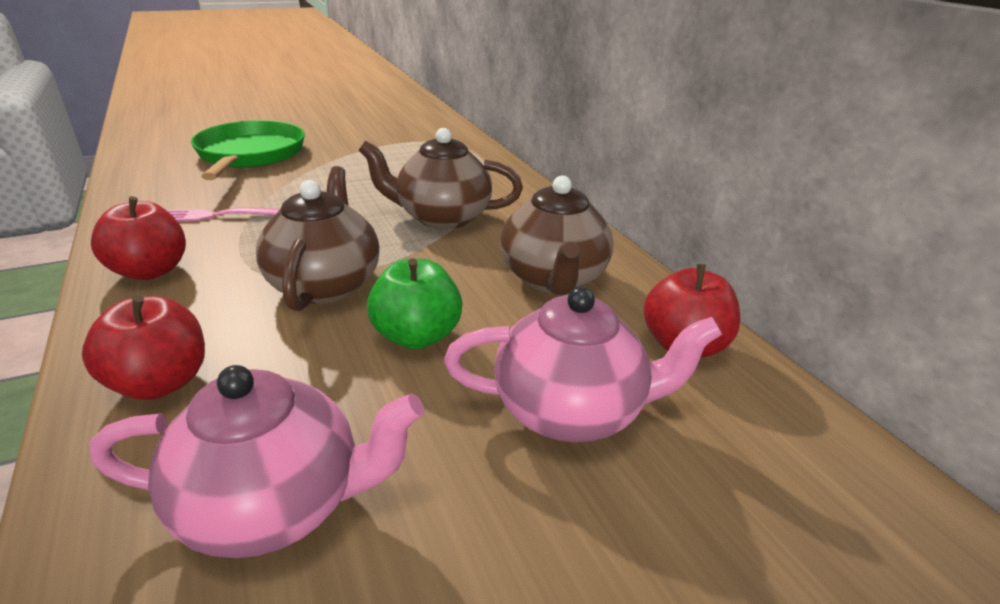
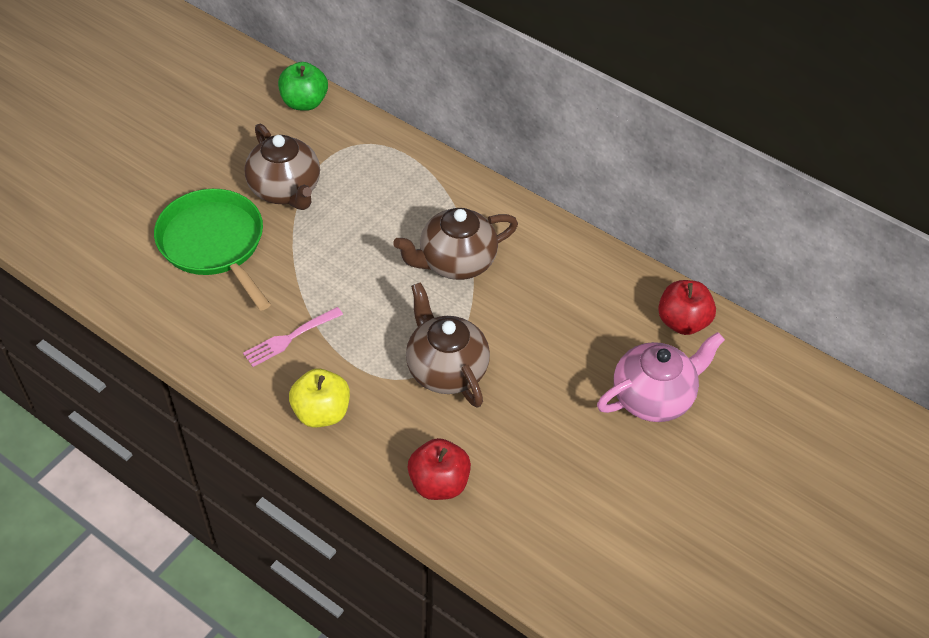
camera: 30 degrees left, 20 degrees up
(150, 271) = (321, 412): red apple -> yellow apple
(275, 504) = (565, 511): pink teapot -> none
(417, 336) = (538, 384): green apple -> green apple (304, 102)
(553, 279) = (578, 296): brown teapot -> brown teapot (285, 190)

